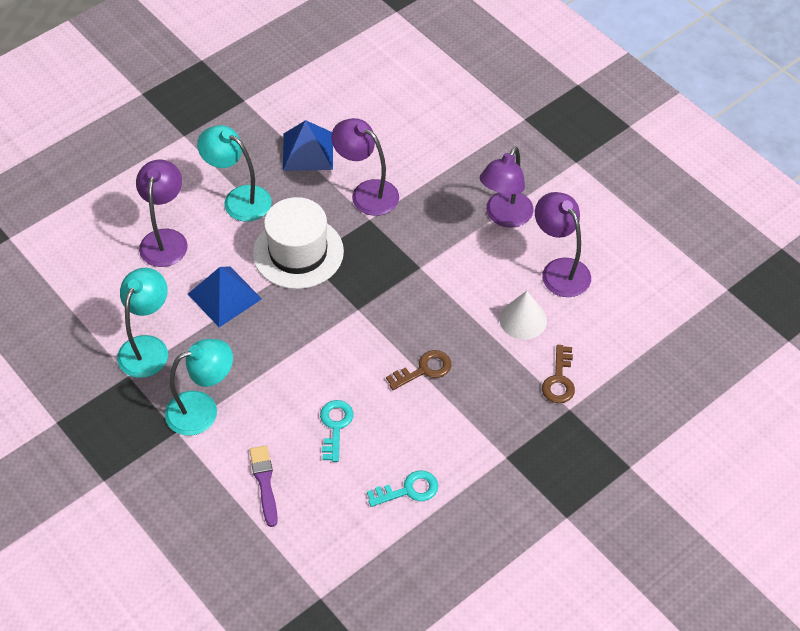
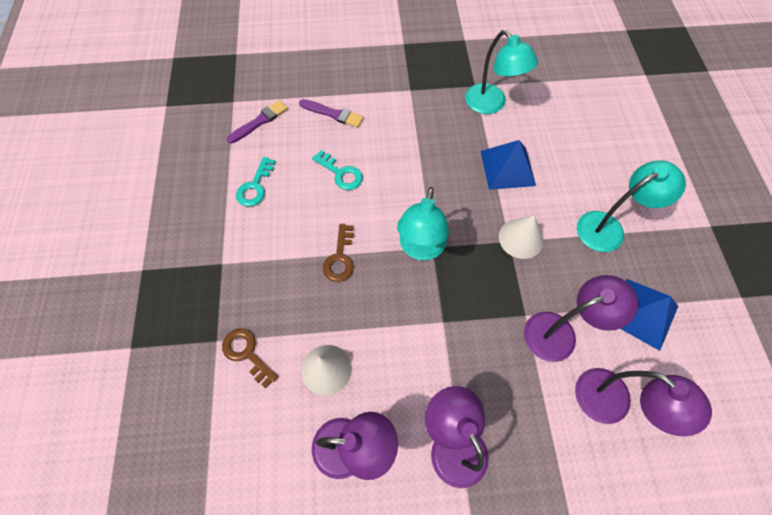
camera: 125 degrees right, 10 degrees up
(165, 239) = (590, 159): purple lamp -> purple lamp (613, 404)
(202, 409) = (416, 110): turquoise lamp -> turquoise lamp (420, 249)
(298, 252) = (521, 238): white hat -> white cone
(328, 547) = (259, 121): none -> purple brush

